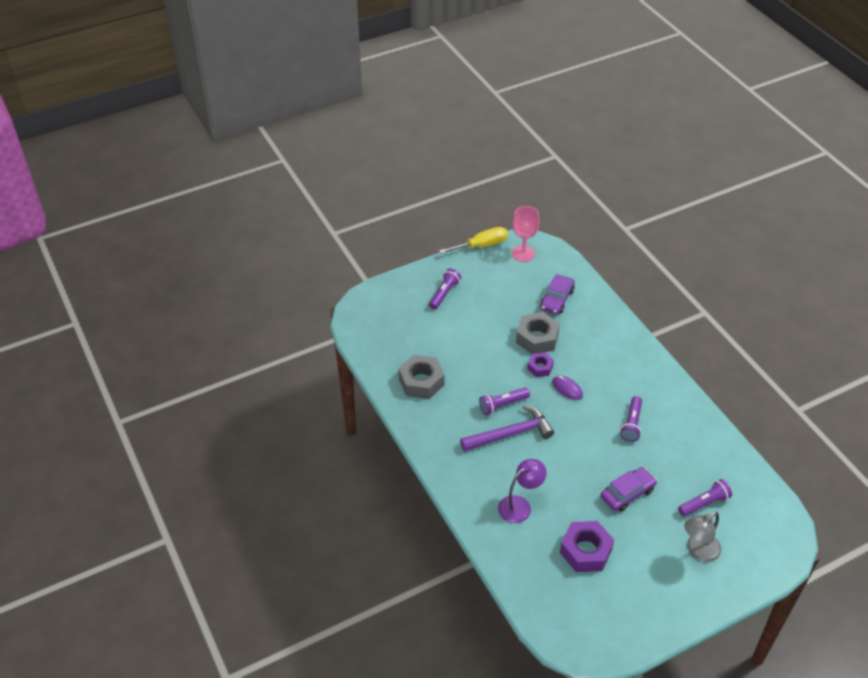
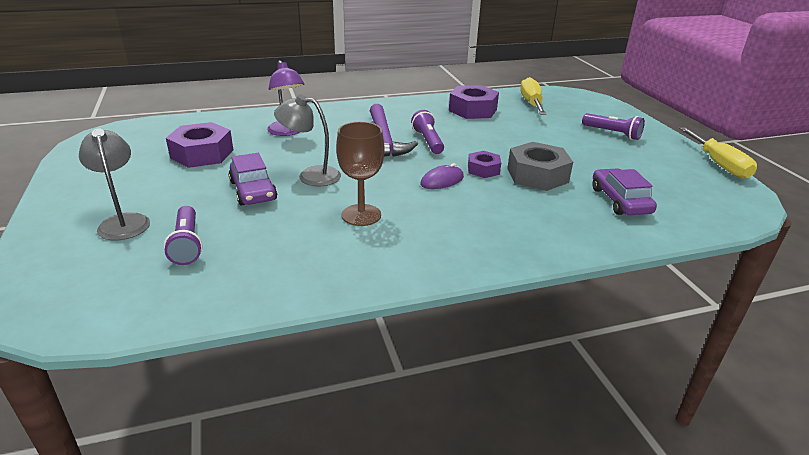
camera: 100 degrees right, 15 degrees down
(390, 342) = (531, 103): none -> yellow screwdriver
(421, 382) = (473, 110): grey nut -> purple nut
(523, 253) = (717, 190): pink goblet -> none
(556, 299) = (620, 200): purple car -> purple car turned 45 degrees clockwise
(591, 466) = (311, 175): none -> grey lamp
(631, 424) = (361, 215): purple flashlight -> brown goblet

